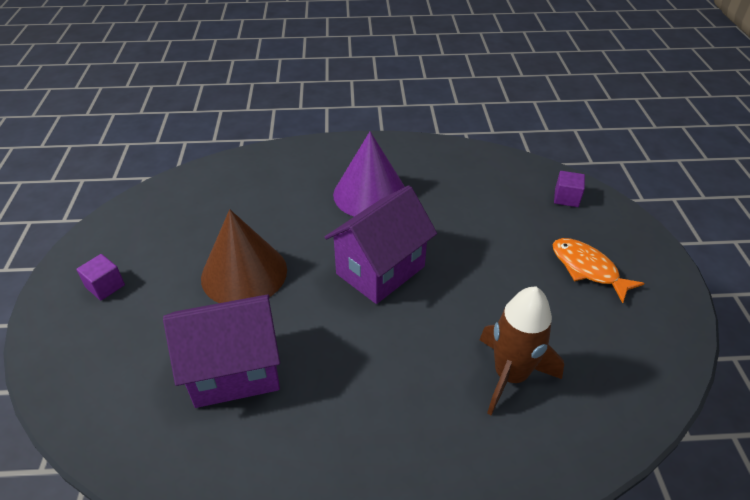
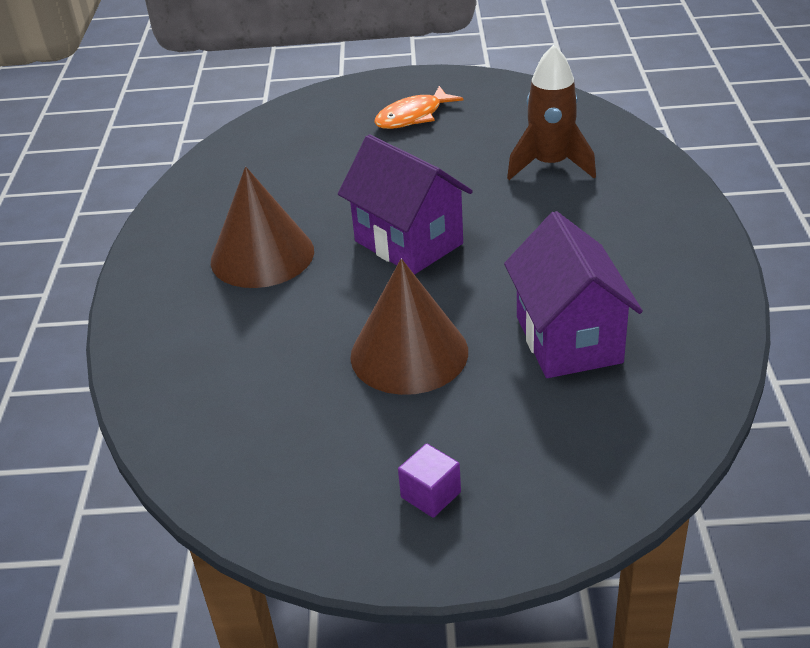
camera: 85 degrees left, 5 degrees down
(370, 194) = (262, 255): purple cone -> brown cone
(566, 198) = (300, 119): purple cube -> none

